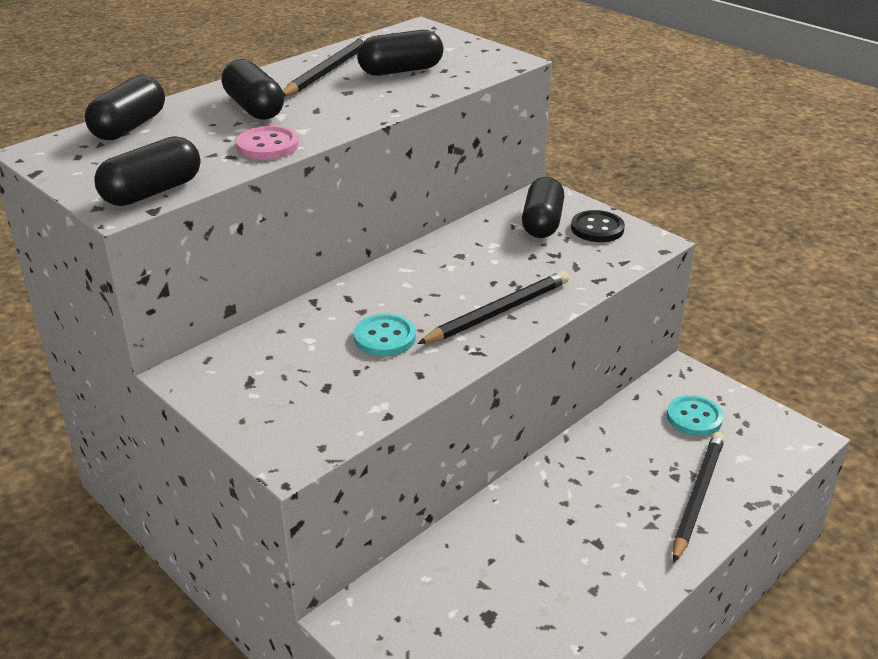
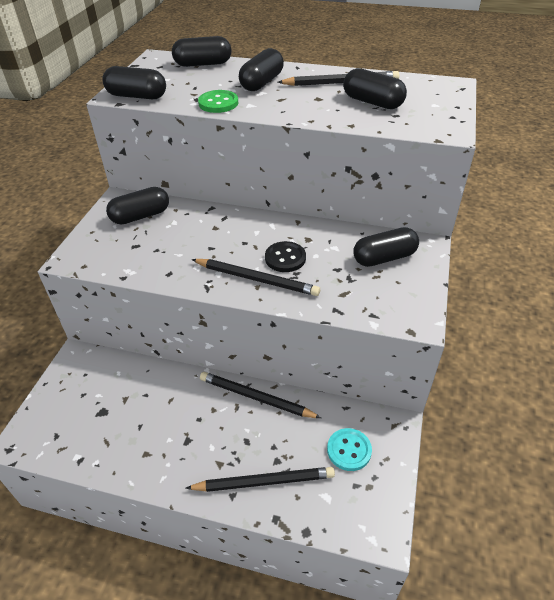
camera: 60 degrees right, 10 degrees up
(259, 364) = (140, 216): none -> black capsule
(267, 146) = (218, 103): pink button -> green button
(384, 337) = (195, 246): turquoise button -> none
(573, 458) = (256, 397): none -> black pencil
(597, 228) = (405, 286): black button -> black button (285, 258)

